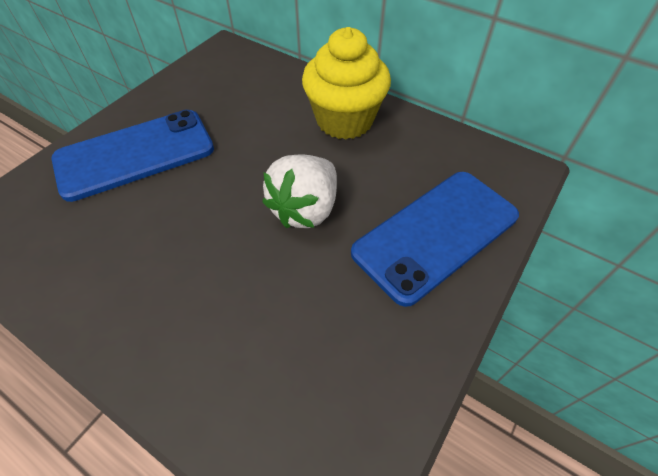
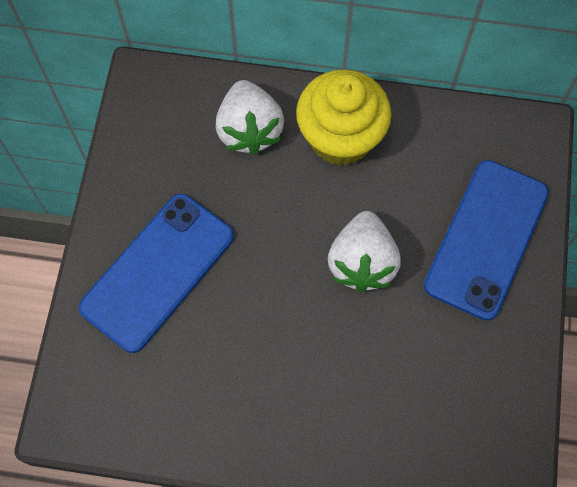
camera: 25 degrees left, 15 degrees up
(276, 94) = (249, 130): none -> white strawberry

